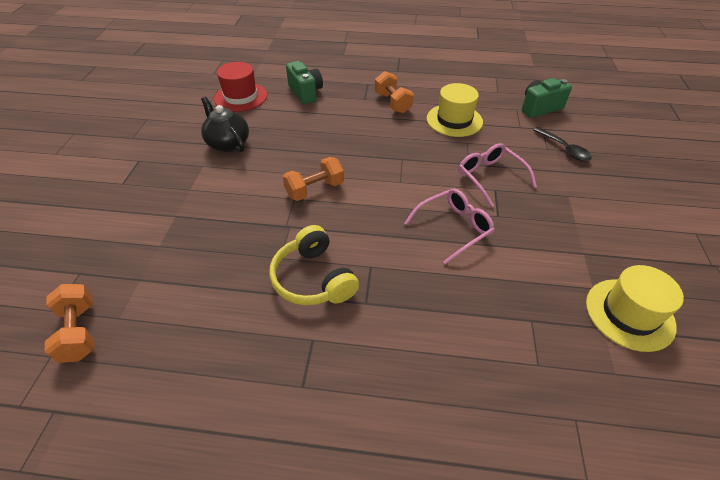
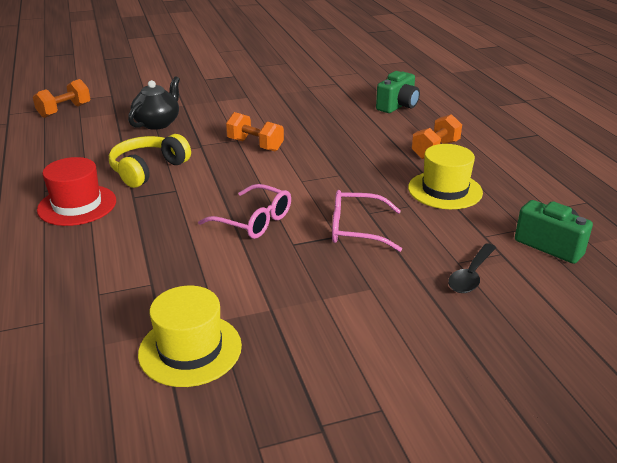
camera: 65 degrees right, 15 degrees down
(228, 143) = (284, 97): black teapot -> black teapot (158, 123)
(240, 97) = (356, 83): red hat -> red hat (77, 205)
(490, 177) = (356, 229): pink glasses -> pink glasses turned 120 degrees counterclockwise

